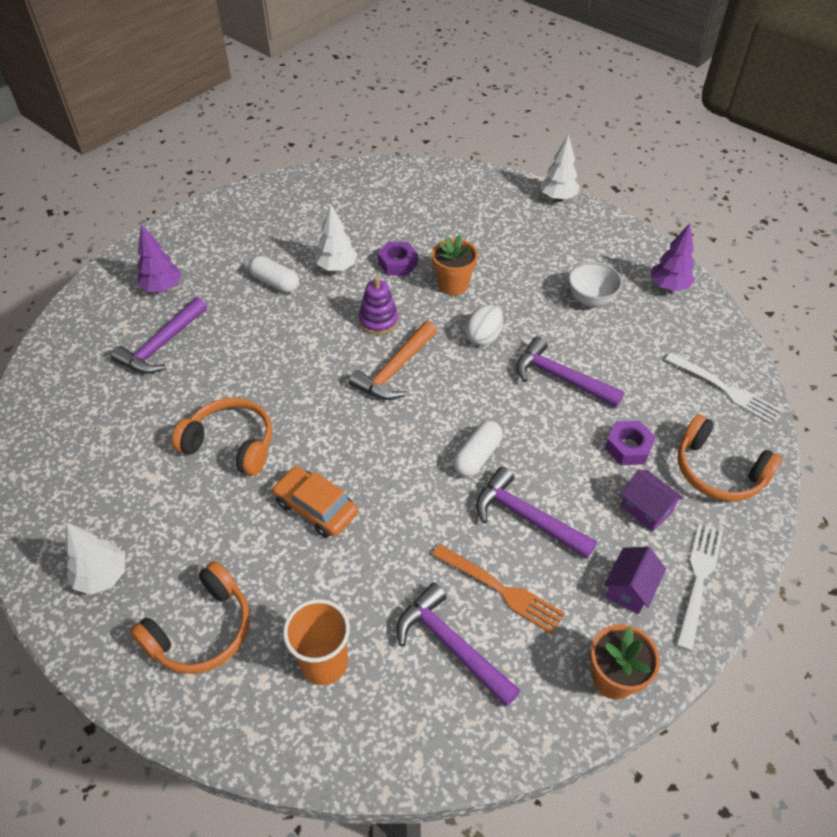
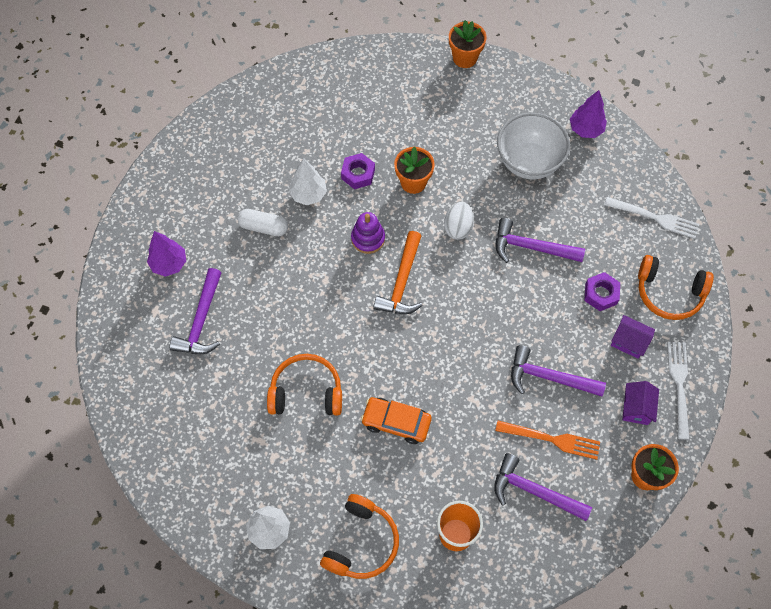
camera: 20 degrees left, 15 degrees up
(477, 456) = (495, 339): white capsule -> none
(558, 198) = (465, 58): white tree -> orange flower pot
(590, 299) = (528, 162): white bowl -> white bowl, size x1.59

